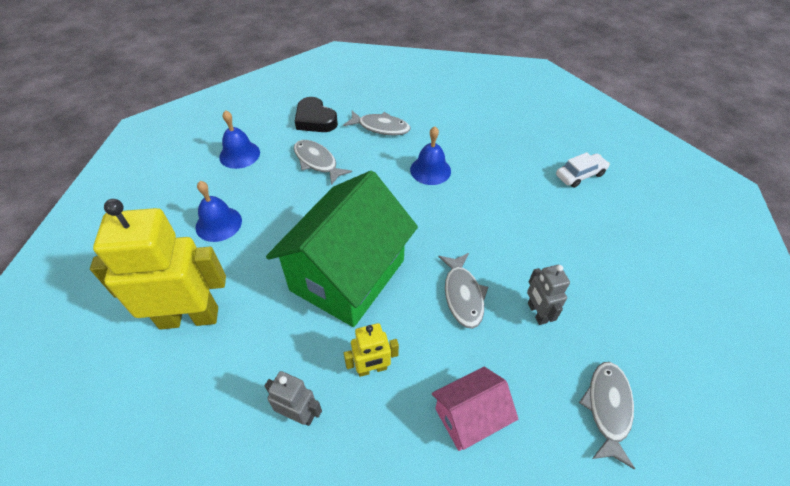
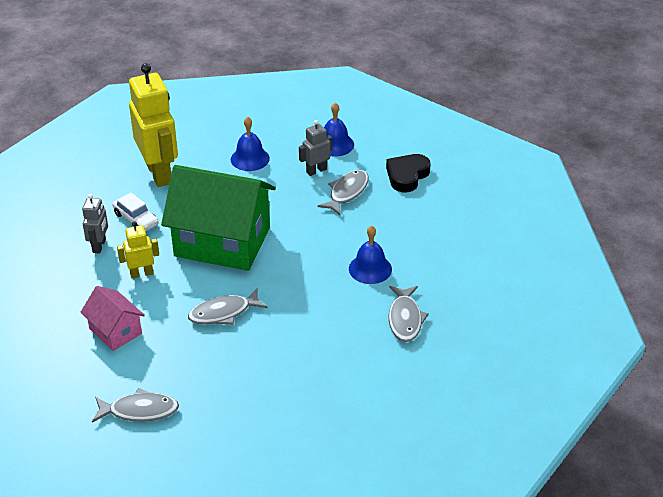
camera: 75 degrees right, 10 degrees down
(372, 369) = (141, 273): yellow robot -> yellow robot turned 105 degrees clockwise
(380, 127) = (418, 222): grey fish -> grey fish (405, 319)
(537, 313) = (219, 362): grey robot -> grey robot (316, 170)
(580, 175) = (416, 385): white car -> white car (136, 219)

